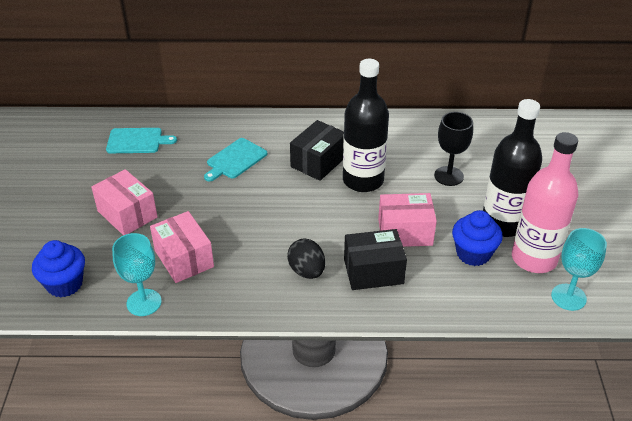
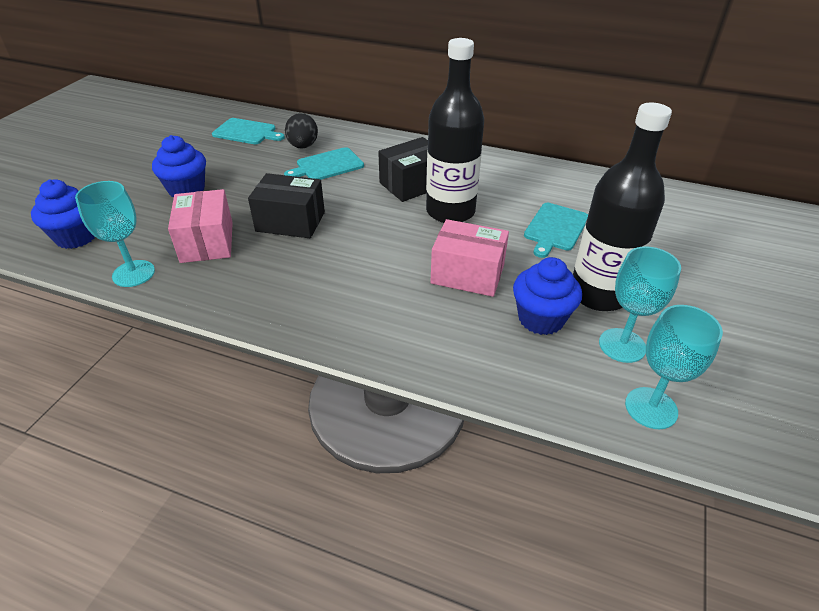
camera: 20 degrees right, 0 degrees up
(127, 214) = (186, 190): pink box -> blue cupcake
(307, 271) = (326, 287): black egg -> black egg (303, 146)
(373, 271) = (403, 307): black box -> black box (290, 222)
(448, 176) = (555, 228): black goblet -> turquoise cutting board
(534, 258) = (622, 345): pink bottle -> turquoise goblet

